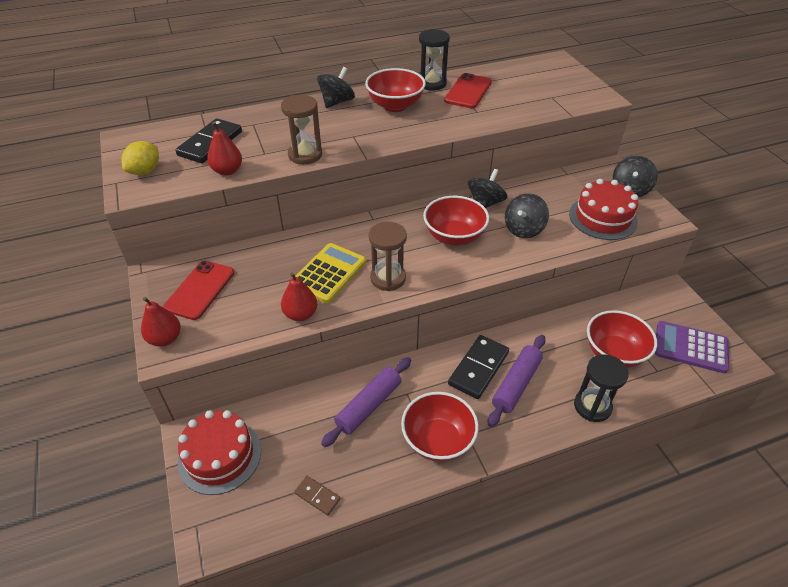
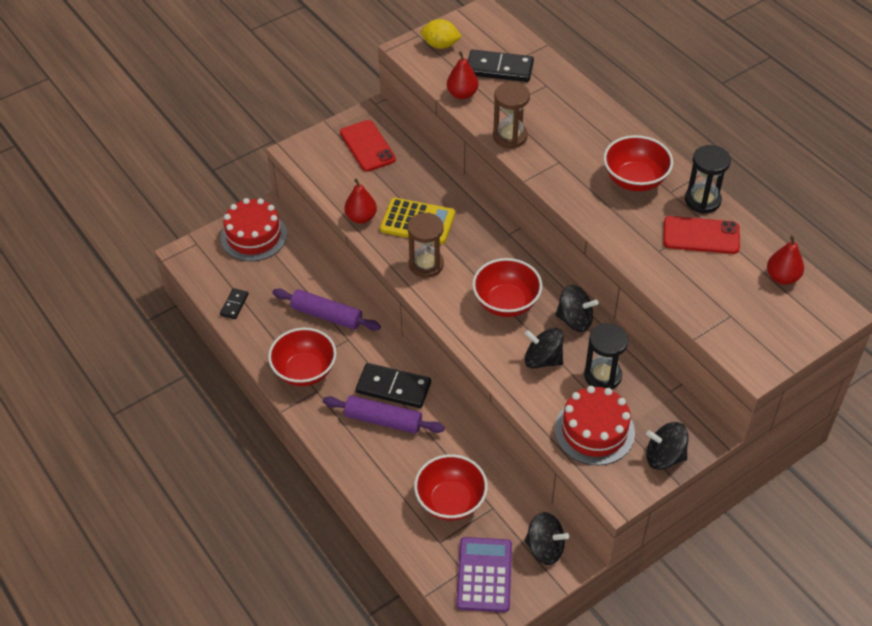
camera: 75 degrees right, 5 degrees up
(165, 339) = (309, 146): red pear -> red pear (782, 277)
(200, 290) = (367, 146): red phone -> red phone turned 60 degrees clockwise
(317, 496) = (234, 305): brown domino -> black domino
(337, 102) = (618, 133): black spinning top -> black spinning top (545, 548)
(592, 406) = (375, 485): black hourglass -> black hourglass (602, 376)

